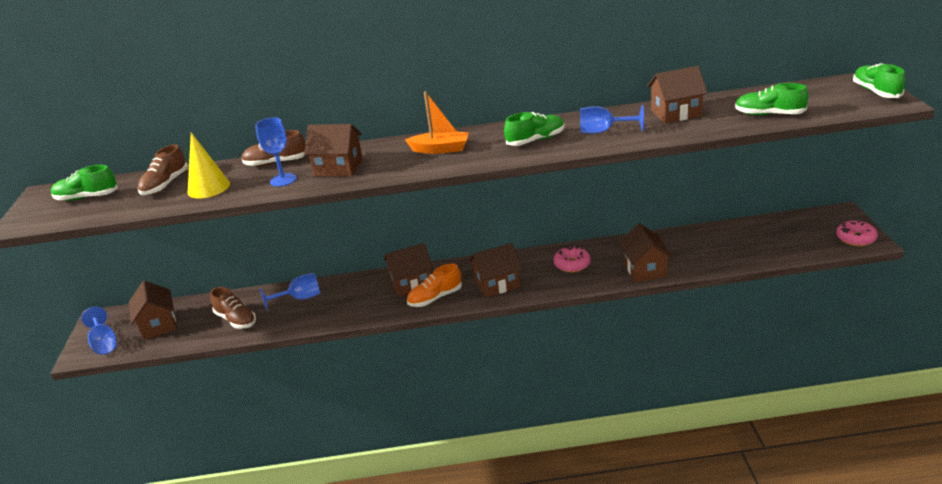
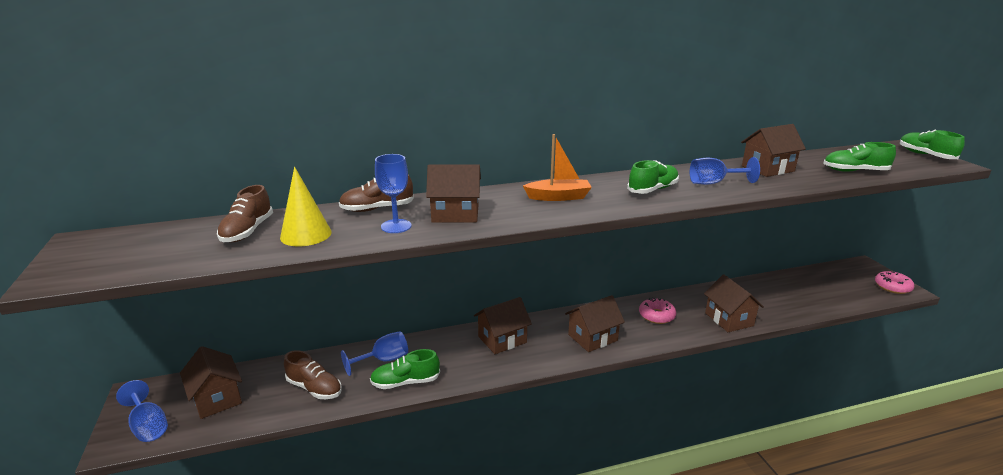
camera: 15 degrees left, 5 degrees down
(87, 197) = (144, 246): green shoe -> green shoe (405, 382)
(435, 298) = (535, 354): orange shoe -> none

